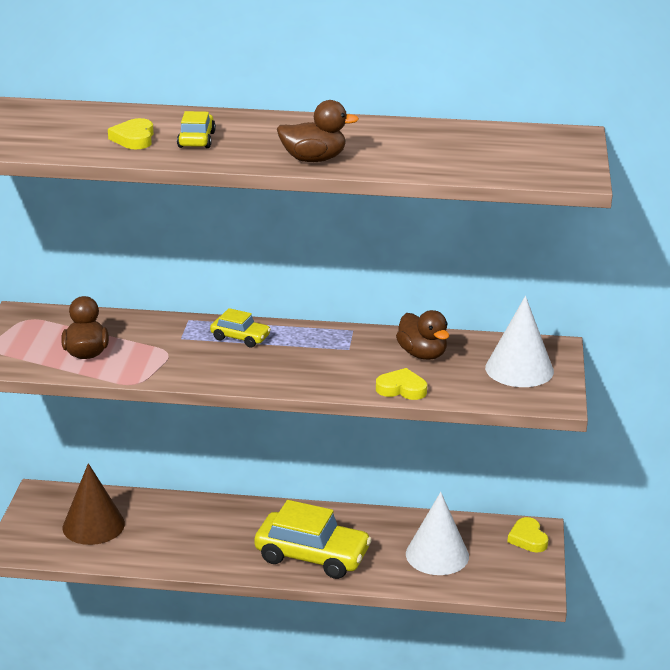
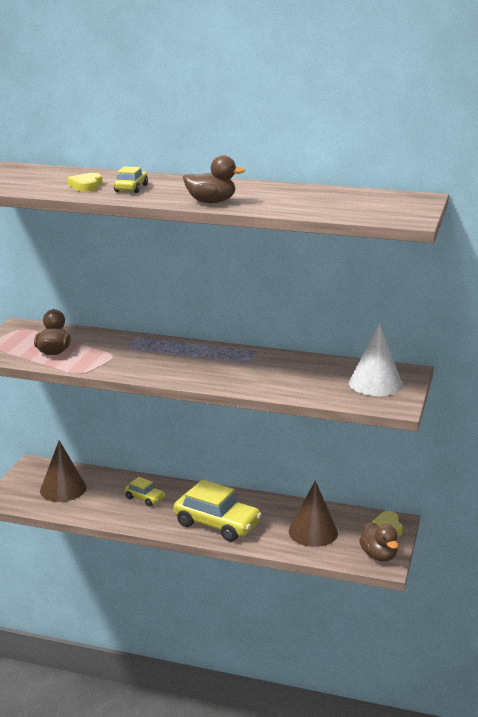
camera: 10 degrees right, 5 degrees down
(240, 337) = (170, 350): yellow car -> yellow car (144, 498)
(401, 389) = (278, 390): yellow heart -> none
(422, 354) = (303, 369): brown duck -> brown duck (379, 555)
(437, 555) = (313, 532): white cone -> brown cone

